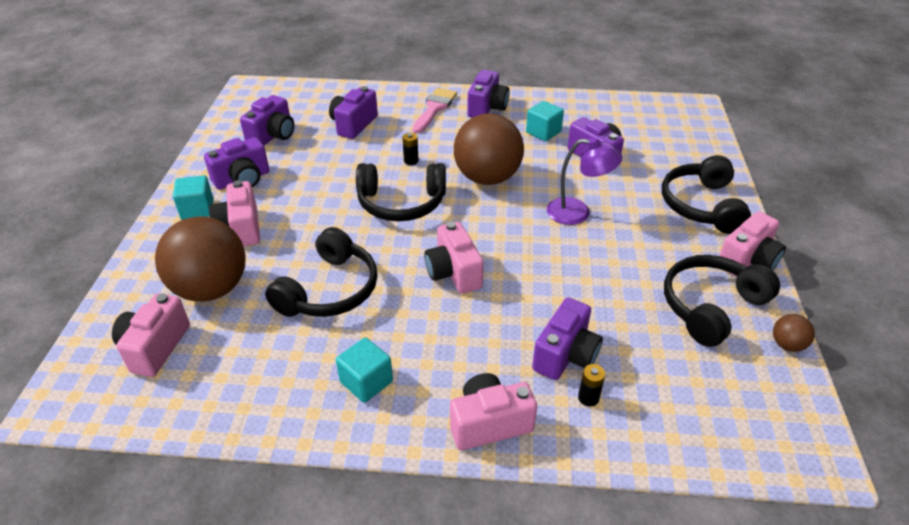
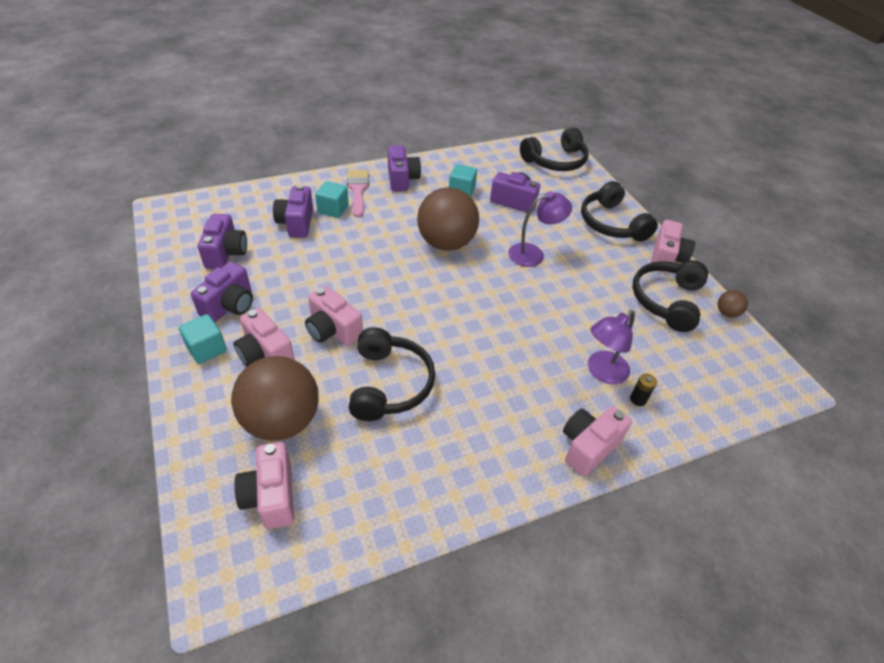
camera: 30 degrees left, 5 degrees up
(366, 382) = (477, 451): turquoise cube -> turquoise cube (333, 209)
(401, 203) = (392, 286): black headphones -> black headphones (555, 161)
(411, 161) = (373, 245): black battery -> none
(453, 273) = (478, 334): pink camera -> pink camera (333, 330)
(565, 355) = (602, 372): purple camera -> purple lamp

